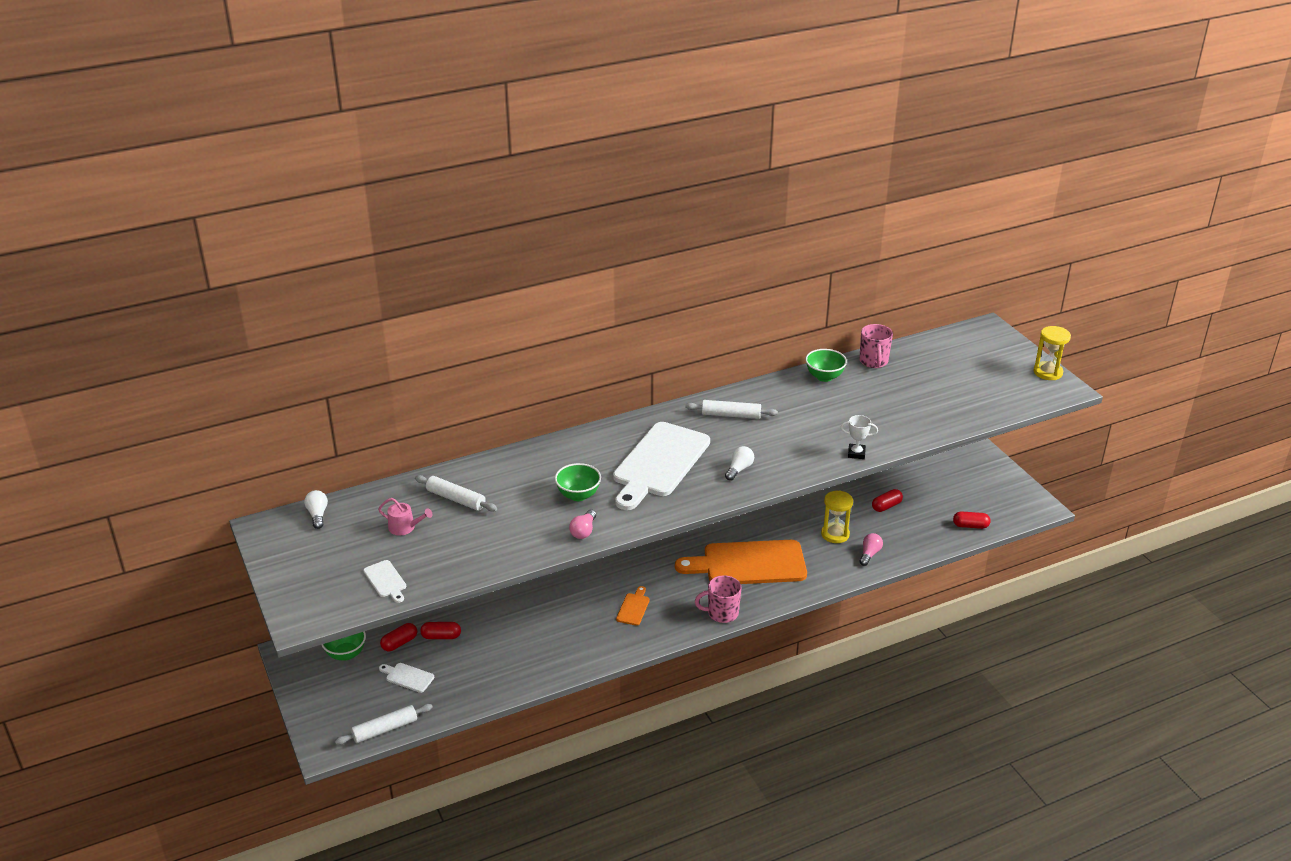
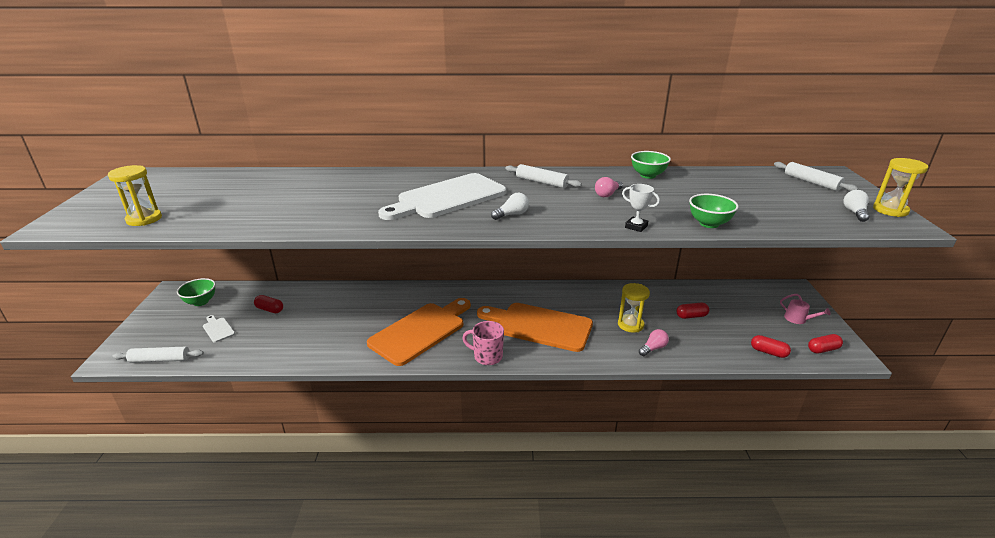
camera: 25 degrees right, 5 degrees down
(317, 515) = (171, 175): white light bulb -> white light bulb (854, 213)
(386, 580) = (144, 219): white cutting board -> yellow hourglass
(399, 643) = (240, 305): red capsule -> red capsule (823, 349)
(405, 527) = (210, 193): pink watering can -> pink watering can (798, 319)
(456, 499) = (269, 186): white rolling pin -> white rolling pin (811, 182)
(578, 495) = (358, 202): green bowl -> green bowl (709, 224)
(583, 531) = (330, 224): pink light bulb -> pink light bulb (607, 194)
(633, 608) = (421, 331): orange cutting board -> orange cutting board, size x2.46
(873, 362) = (702, 174): pink mug -> none

